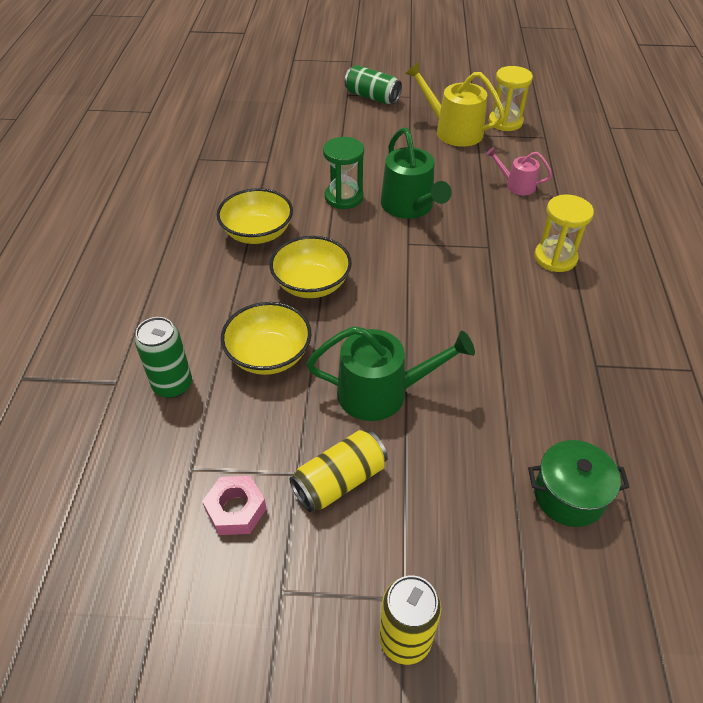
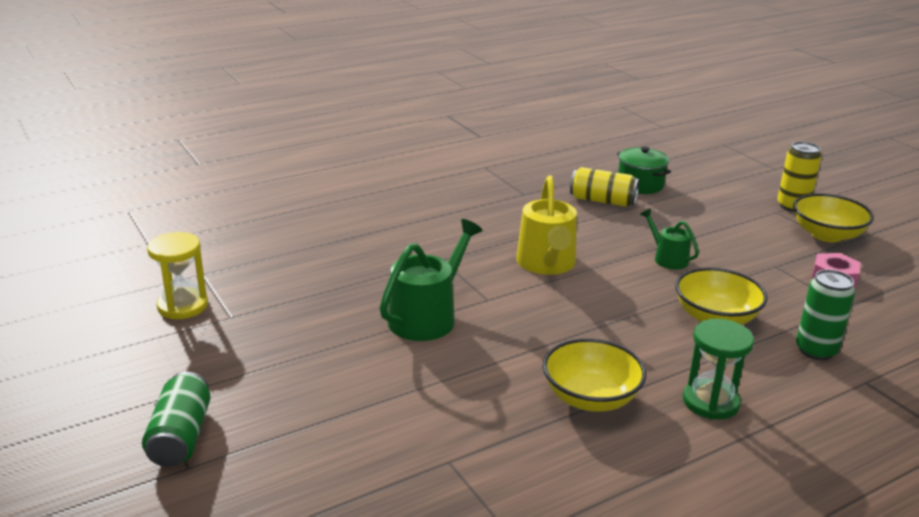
camera: 125 degrees left, 20 degrees down
(311, 284) = (612, 330): yellow bowl -> yellow bowl (827, 235)
(339, 481) = (753, 250): yellow can -> yellow can (602, 201)
(344, 197) = (458, 365): green hourglass -> green hourglass (710, 402)
(381, 392) = (668, 258): green watering can -> green watering can, size x0.57
(453, 131) = (235, 335): yellow watering can -> yellow watering can (546, 263)
(516, 185) = (322, 269): pink watering can -> none
(555, 258) = (421, 228): yellow hourglass -> none

